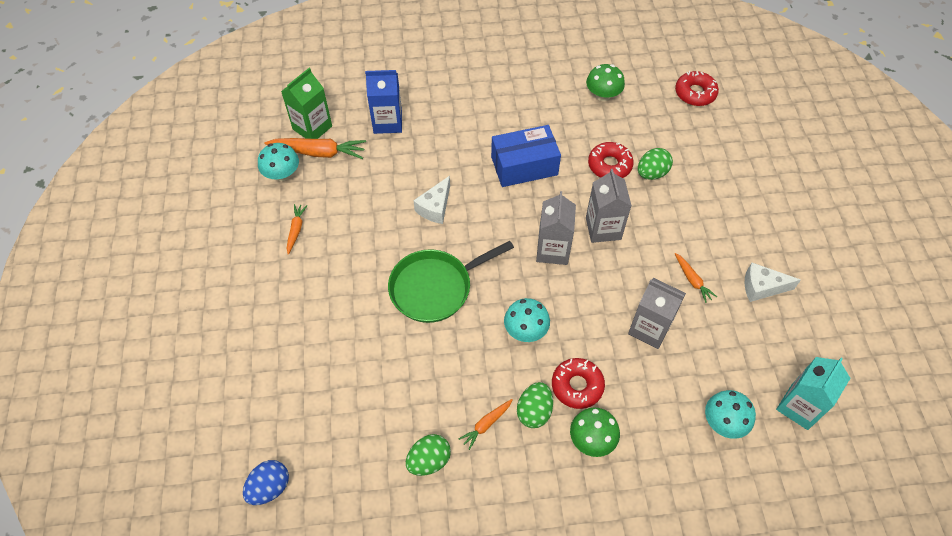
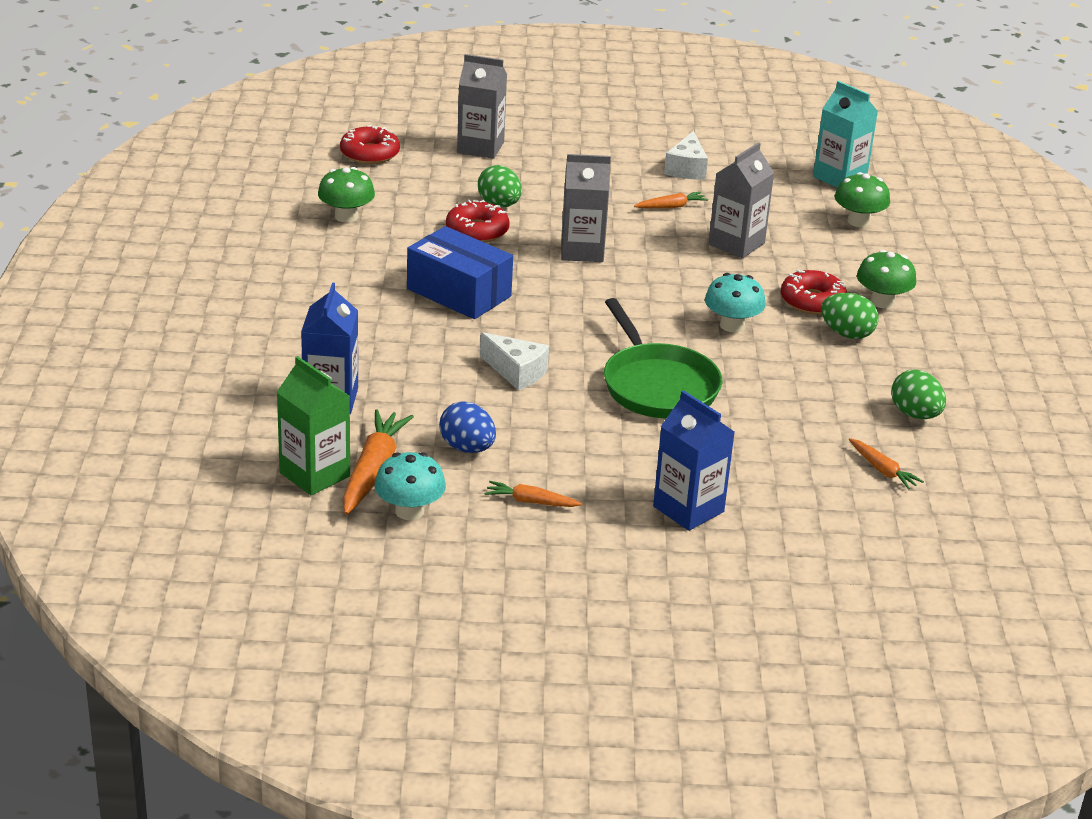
camera: 85 degrees left, 25 degrees down
(270, 487) = (961, 543): blue egg -> blue egg (467, 448)
(296, 314) = (688, 509): none -> blue carton
(486, 424) = (864, 369): orange carrot -> orange carrot (882, 470)
(524, 166) = (459, 292): blue box -> blue box turned 45 degrees counterclockwise
(552, 250) = (610, 290): grey carton -> grey carton (480, 147)
(723, 422) = (858, 221): turquoise mushroom -> green mushroom

